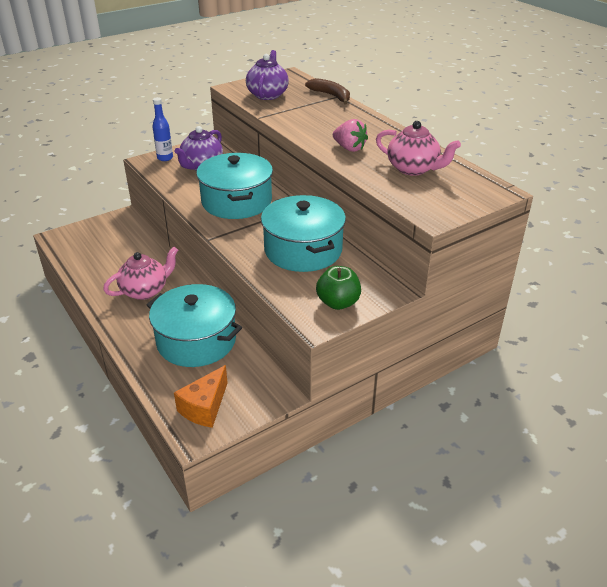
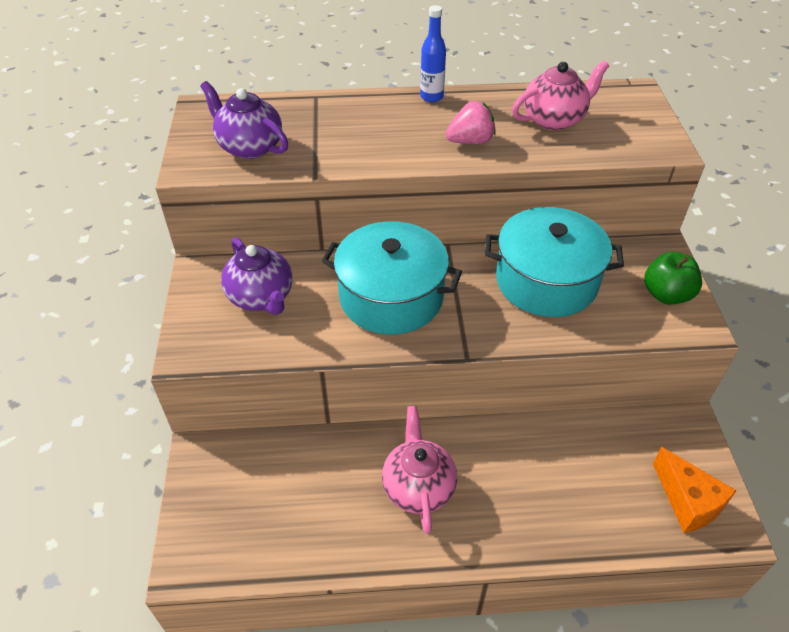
camera: 60 degrees left, 10 degrees up
(165, 158) = (199, 328): blue bottle -> blue bottle (431, 97)
(196, 340) = (559, 466): turquoise pot -> none
(331, 95) = (309, 100): brown banana -> none

